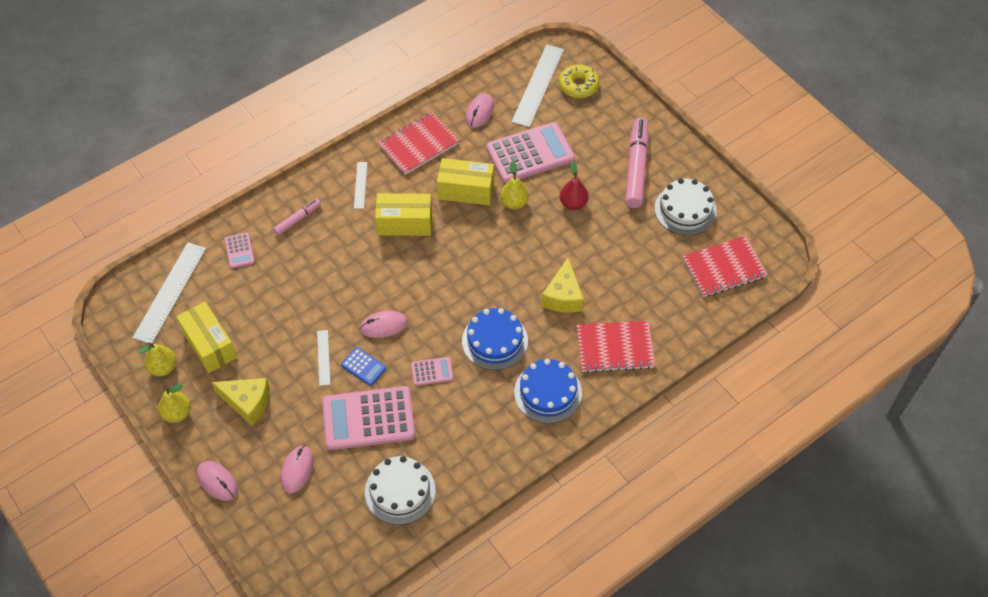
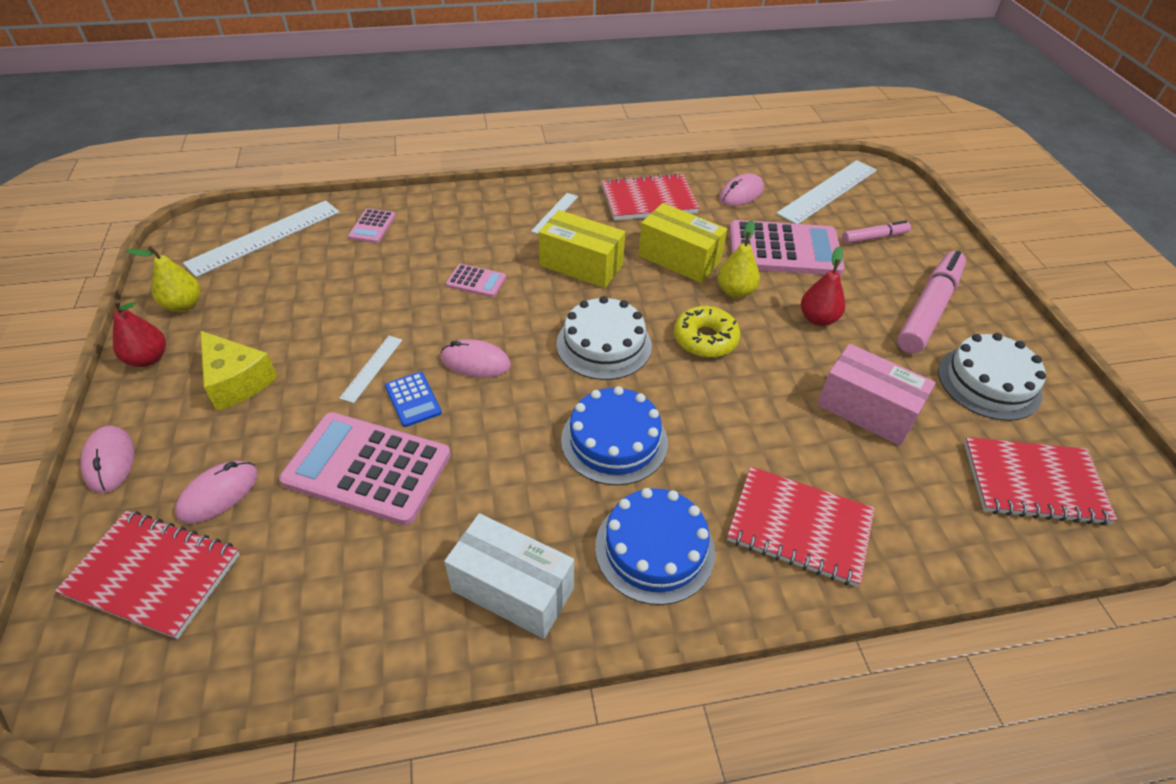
camera: 25 degrees right, 10 degrees down
(177, 413) = (148, 359): yellow pear -> red pear
(209, 345) = (255, 302): yellow box -> none
(297, 219) = (459, 220): pink marker -> pink marker (874, 237)
(300, 523) = (153, 575): none -> red notebook
(400, 491) = (329, 596): white cake -> white cake (604, 345)
(432, 371) = (499, 444): pink calculator -> pink calculator (476, 281)
(489, 445) = (512, 589): none -> white box
(563, 296) = (749, 423): yellow cheese -> none
(578, 86) = (880, 206): yellow donut -> yellow donut (705, 339)
(624, 259) = (866, 410): none -> pink box

